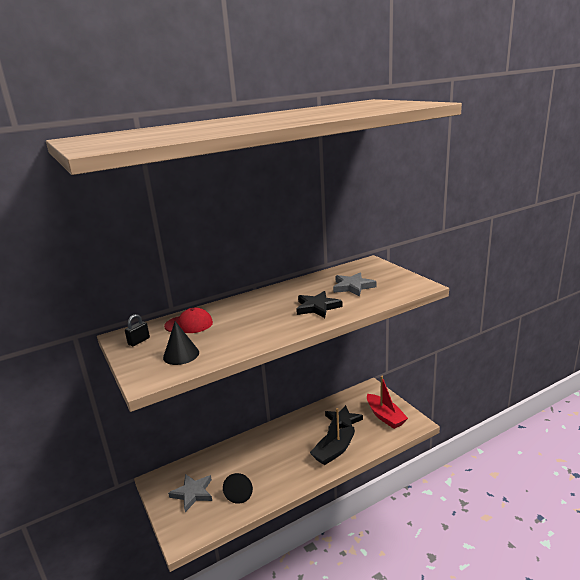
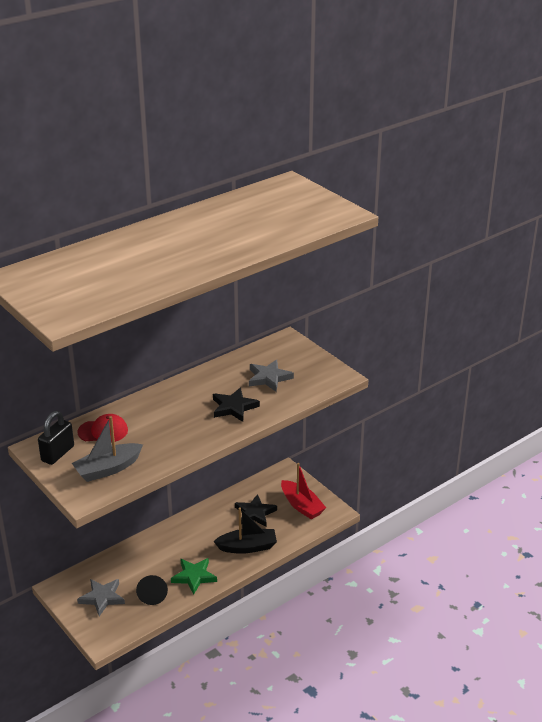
camera: 10 degrees left, 10 degrees up
(139, 341) = (58, 453): black padlock -> black padlock, size x1.69
(181, 355) = (108, 469): black cone -> grey boat
(281, 477) = (194, 577): none -> green star
(334, 451) = (247, 547): black boat -> black boat turned 135 degrees counterclockwise

